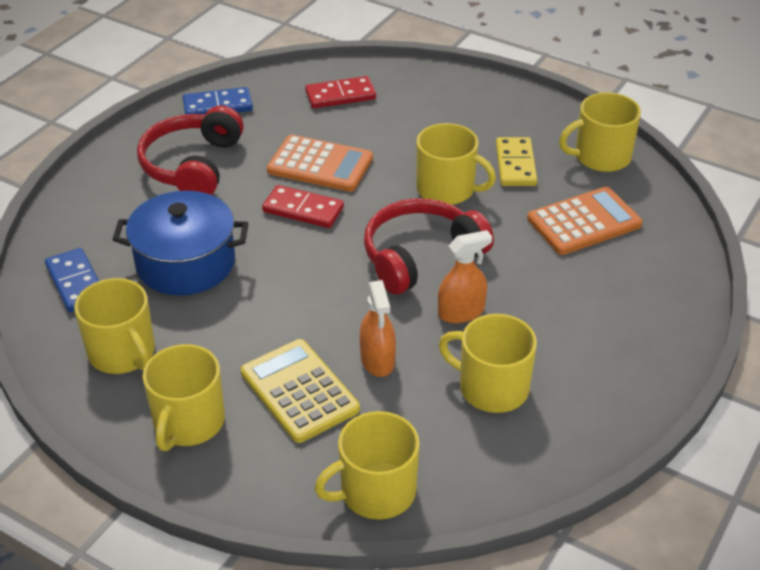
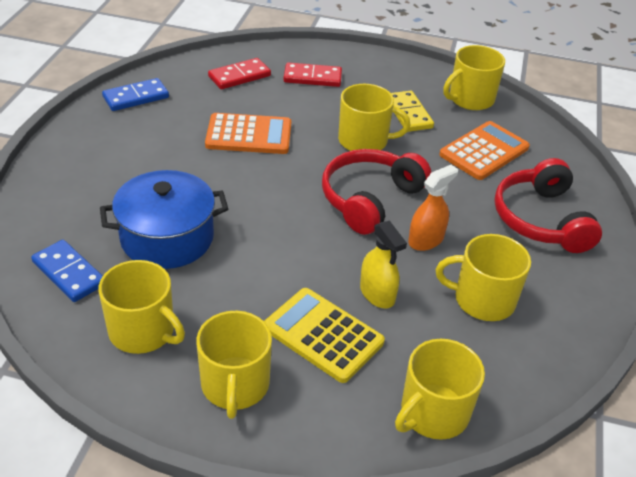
camera: 20 degrees left, 0 degrees up
(192, 166) = (135, 151): red headphones -> red headphones (541, 219)
(303, 210) = (252, 175): red domino -> red domino (312, 77)
(377, 360) = (377, 294): orange spray bottle -> yellow spray bottle

